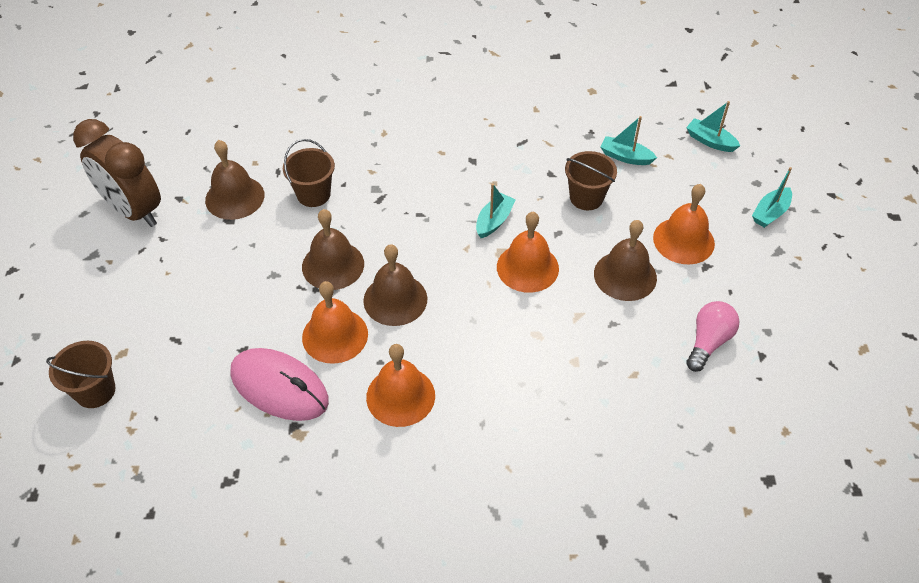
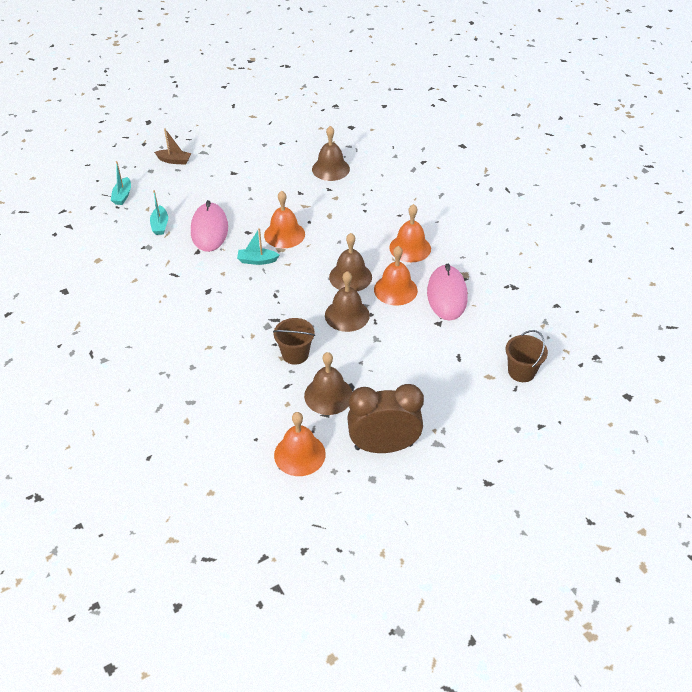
camera: 120 degrees left, 5 degrees down
(134, 211) = (383, 446): brown clock -> brown clock turned 105 degrees counterclockwise
(586, 198) = (209, 230): brown bucket -> pink mouse
(625, 275) = (262, 198): brown bell -> brown bell (330, 169)
(683, 240) = (219, 185): orange bell -> orange bell (299, 454)
(708, 342) = (286, 160): pink light bulb -> none
(770, 213) = (174, 160): turquoise boat -> brown boat

